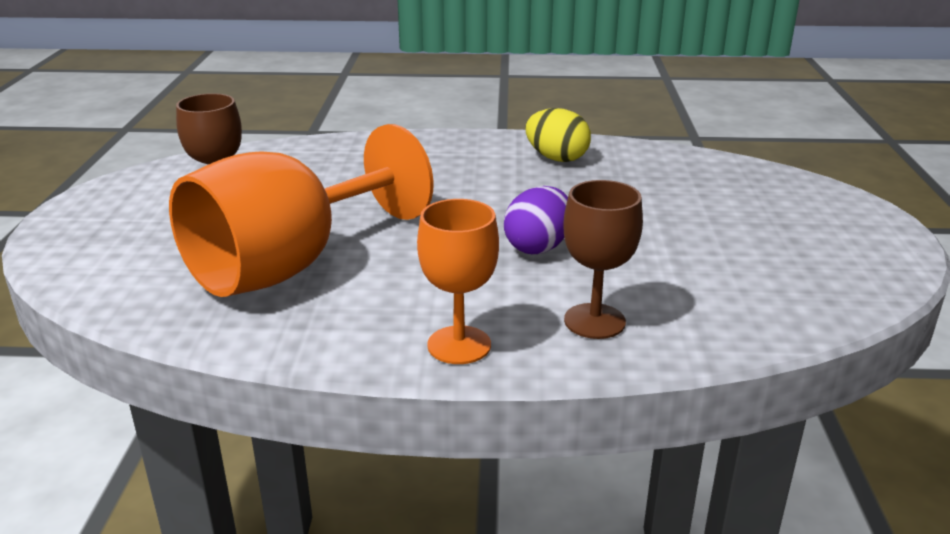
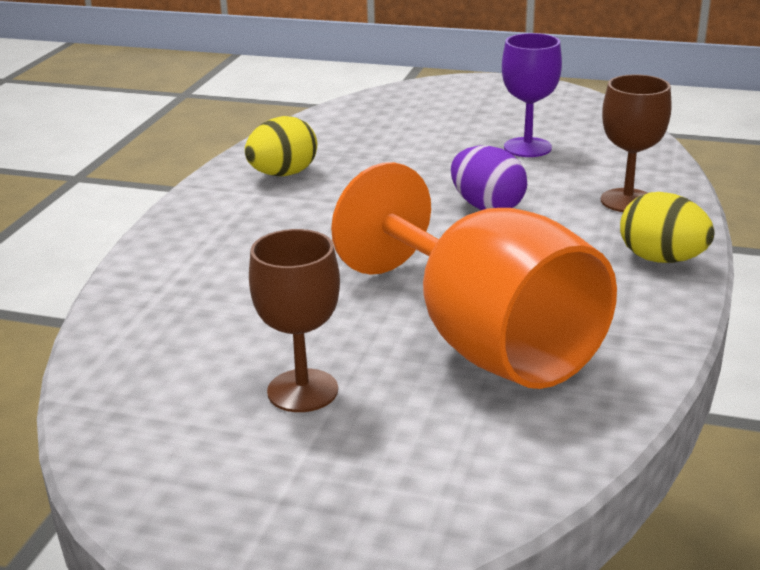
camera: 75 degrees left, 0 degrees up
(459, 345) = (661, 259): orange goblet -> yellow egg
(700, 256) = (527, 147): none -> purple goblet

